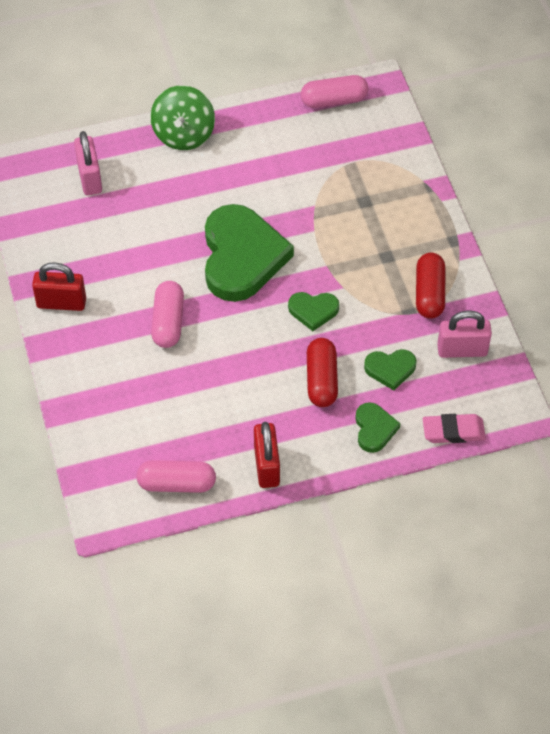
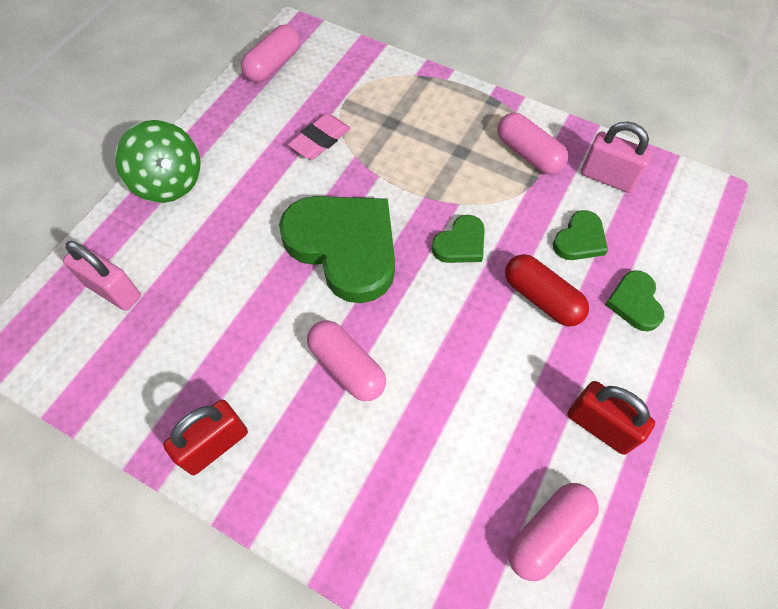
camera: 45 degrees left, 5 degrees up
(374, 429) = (634, 302): green heart -> green heart turned 135 degrees counterclockwise
(429, 293) = (528, 154): red capsule -> pink capsule
(453, 431) = (688, 248): pink eraser -> pink eraser (320, 140)
(462, 350) = (607, 177): pink padlock -> pink padlock turned 75 degrees clockwise

